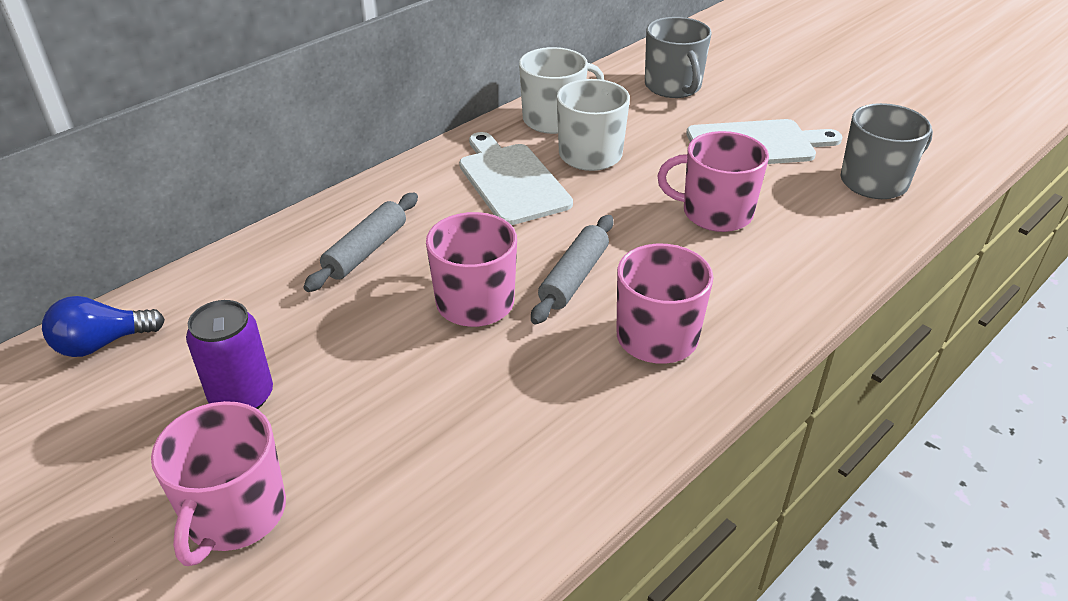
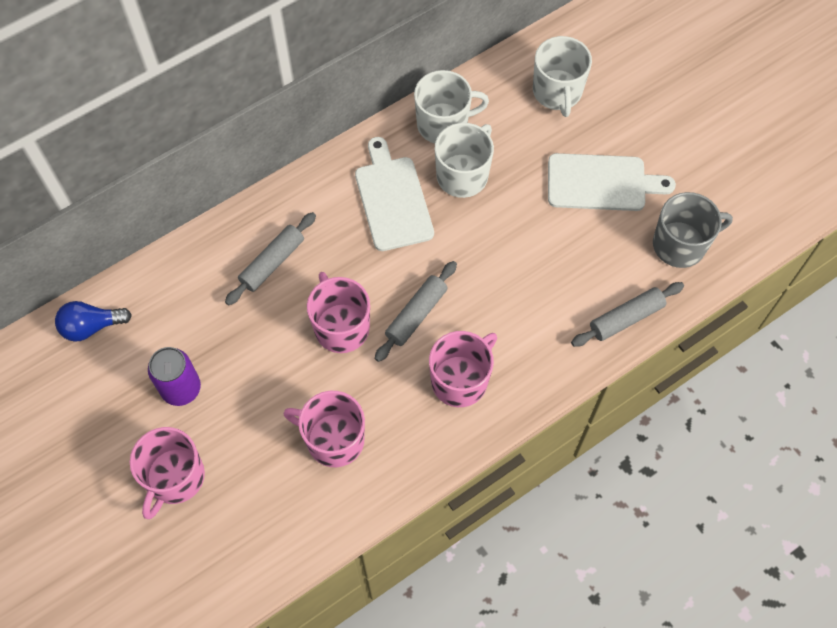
camera: 10 degrees right, 25 degrees up
(673, 86) = (557, 92): grey mug -> white mug
(715, 213) = (540, 261): pink mug -> pink mug (334, 439)
(848, 250) = (626, 318): none -> grey rolling pin

